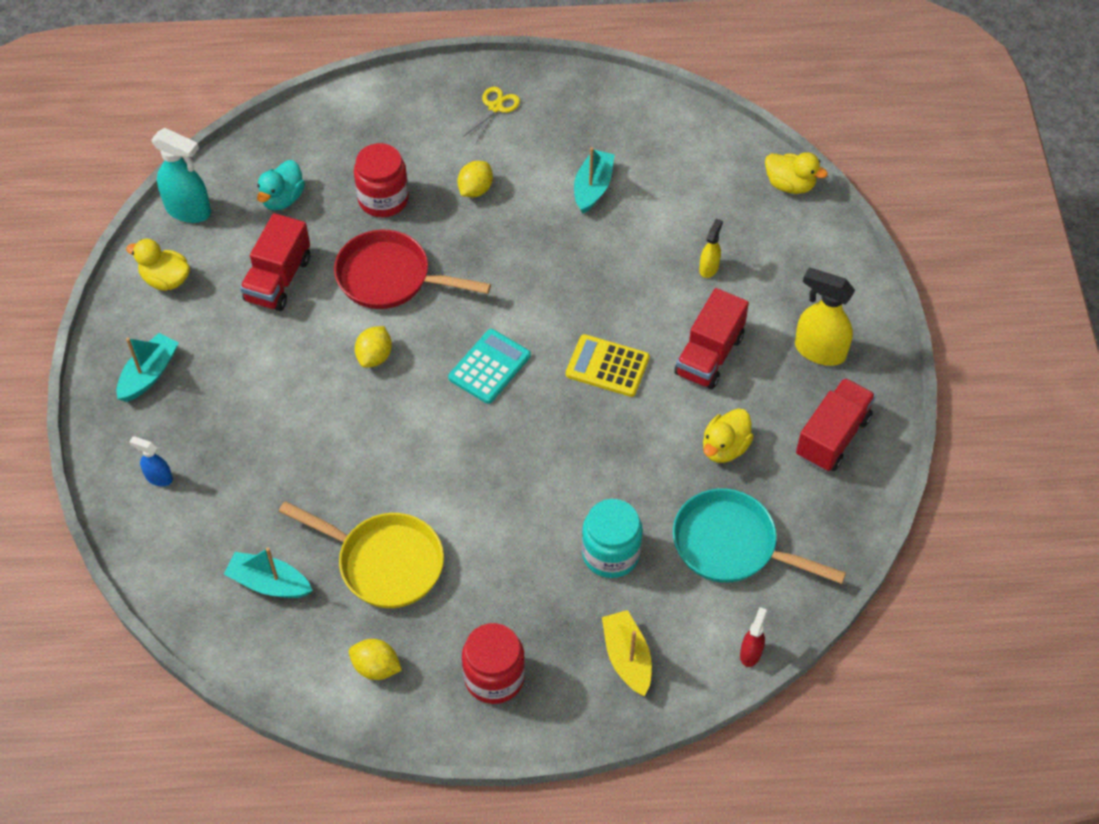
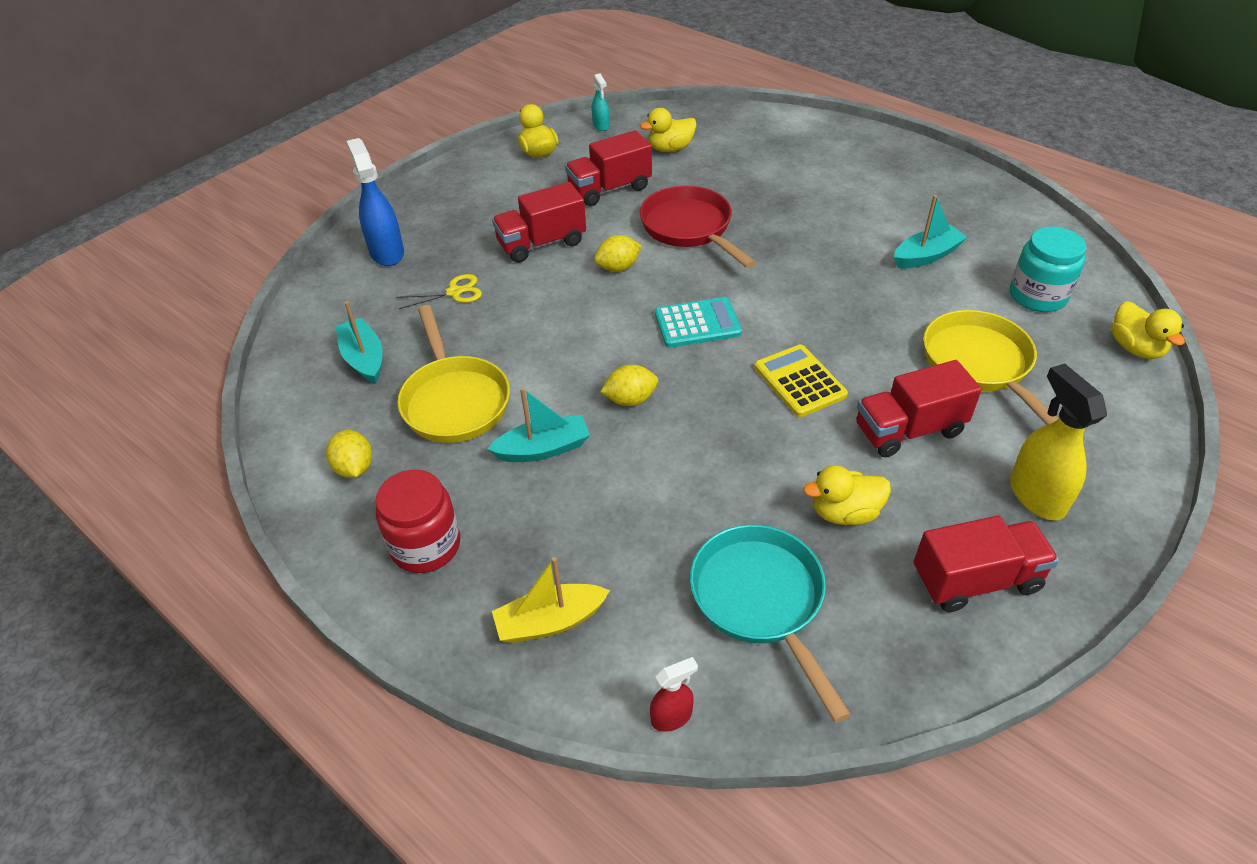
camera: 45 degrees right, 10 degrees down
(149, 374) = (460, 195): turquoise boat -> turquoise boat (543, 449)
(158, 477) = (387, 252): blue spray bottle -> blue spray bottle, size x1.86
(188, 210) = (601, 126): turquoise spray bottle -> turquoise spray bottle, size x0.54
(282, 199) = (670, 148): turquoise duck -> yellow duck
(284, 376) = (542, 243): none -> red truck
(383, 199) = (742, 182): red jar -> none
(475, 190) = (821, 210): yellow lemon -> yellow lemon (630, 399)
(495, 107) = (897, 171): yellow scissors -> yellow scissors (454, 292)
(611, 553) = (637, 523): turquoise jar -> turquoise jar (1037, 296)
(627, 658) = (550, 621): yellow boat -> yellow boat turned 135 degrees counterclockwise
(709, 268) = (980, 365): yellow spray bottle -> yellow pan

